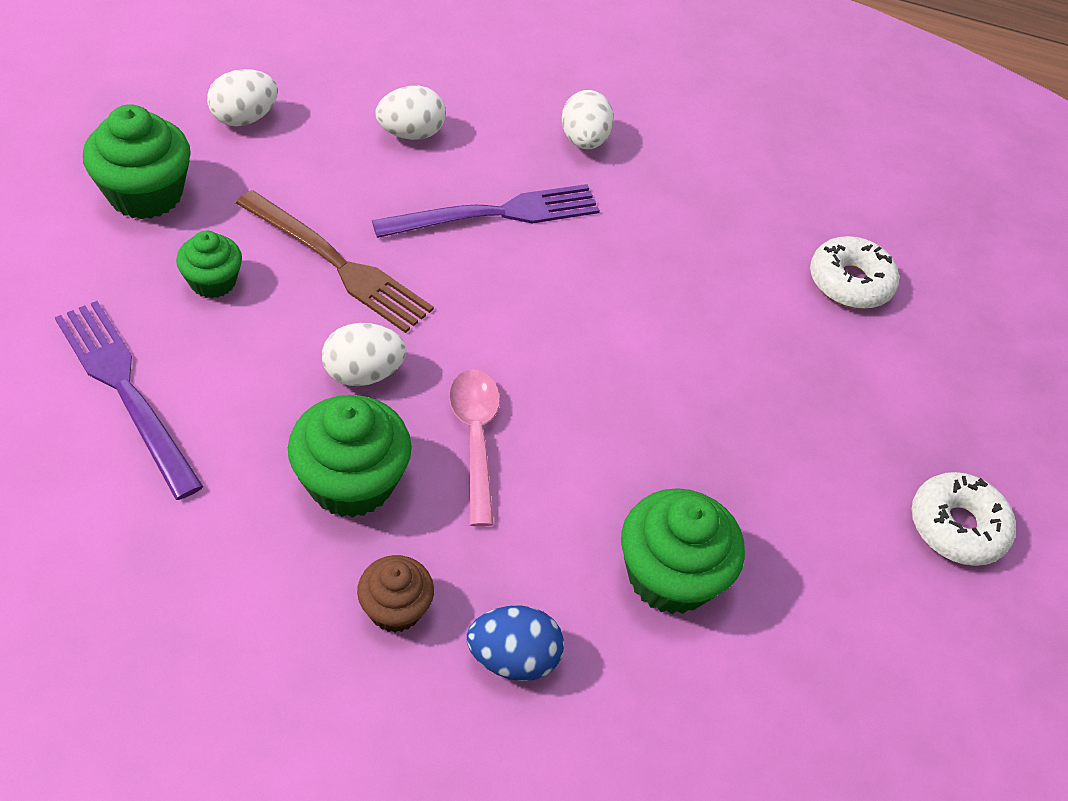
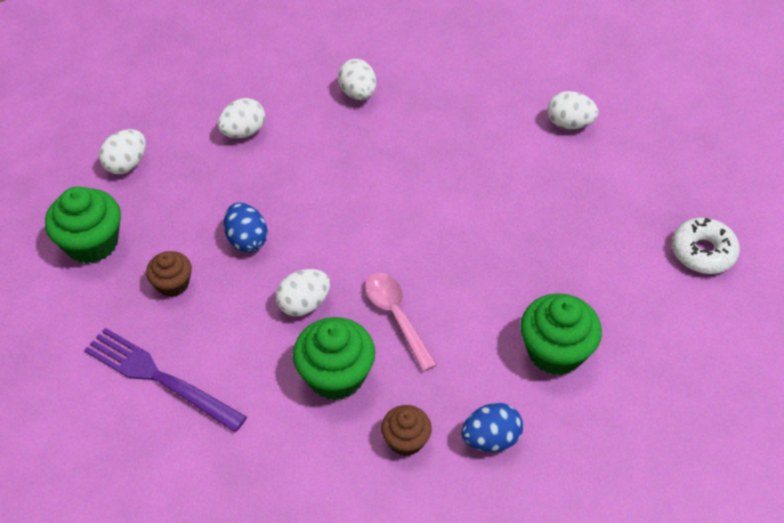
camera: 15 degrees left, 0 degrees up
(213, 282) = (173, 284): green cupcake -> brown cupcake
(338, 264) = (247, 240): brown fork -> blue egg
(496, 214) = (329, 165): purple fork -> none
(850, 282) = (569, 124): white donut -> white egg

